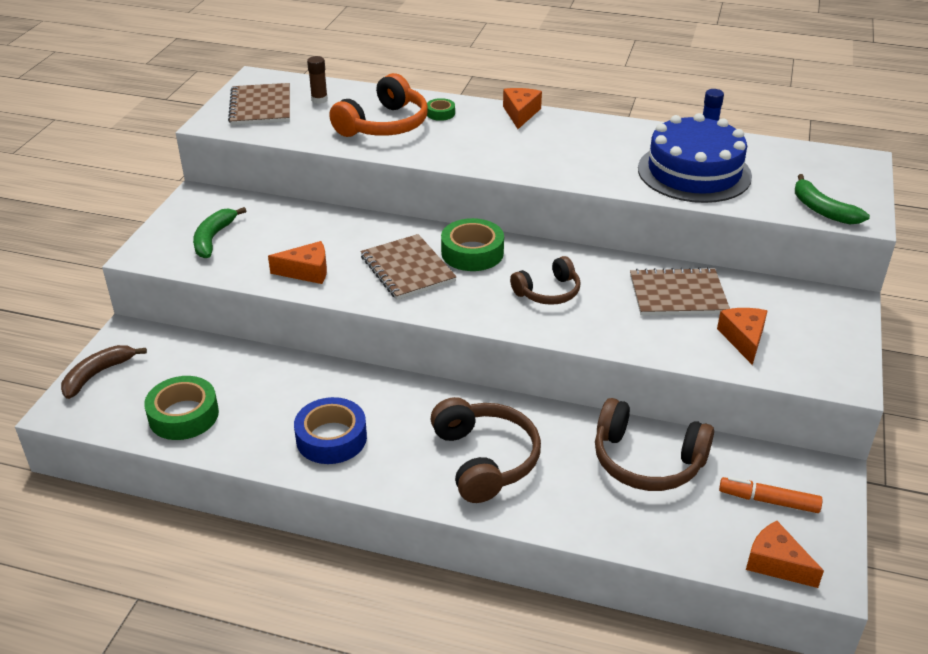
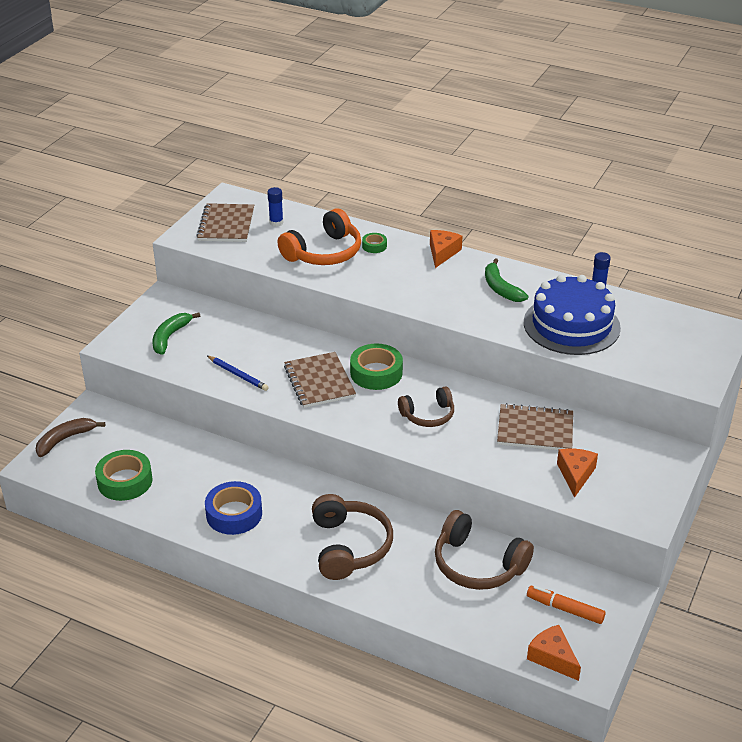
camera: 10 degrees right, 0 degrees up
(307, 271) = (238, 375): orange cheese -> blue pencil
(319, 100) = (276, 223): brown glue stick -> blue glue stick
(822, 210) = (667, 372): green banana -> green banana (500, 288)

